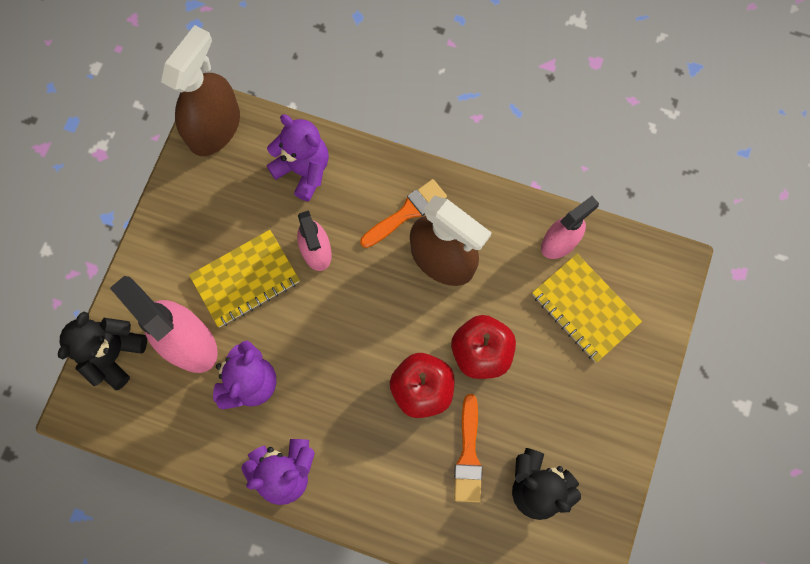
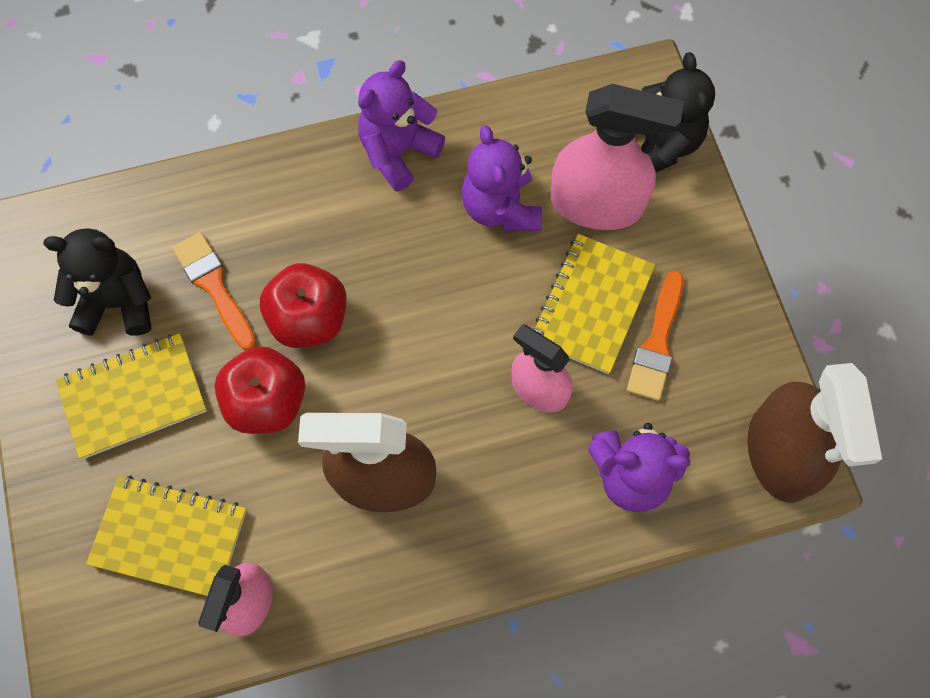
camera: 145 degrees right, 5 degrees down
(406, 212) = (467, 509): orange brush -> orange brush (657, 342)
(561, 411) = (133, 397): none -> yellow notebook

